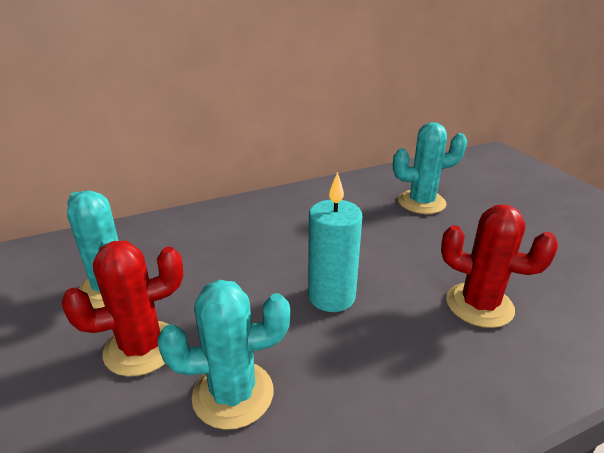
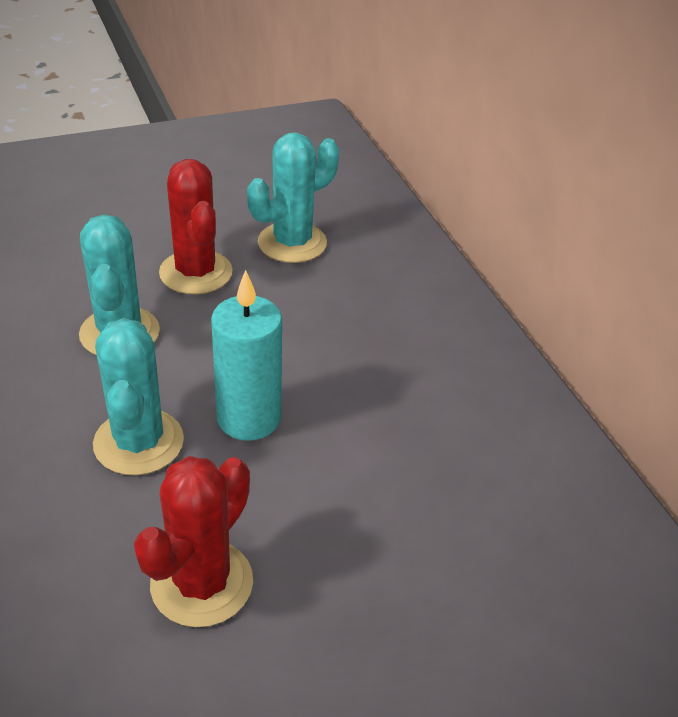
camera: 90 degrees right, 10 degrees up
(421, 202) = (521, 588): turquoise cactus -> turquoise cactus (139, 442)

